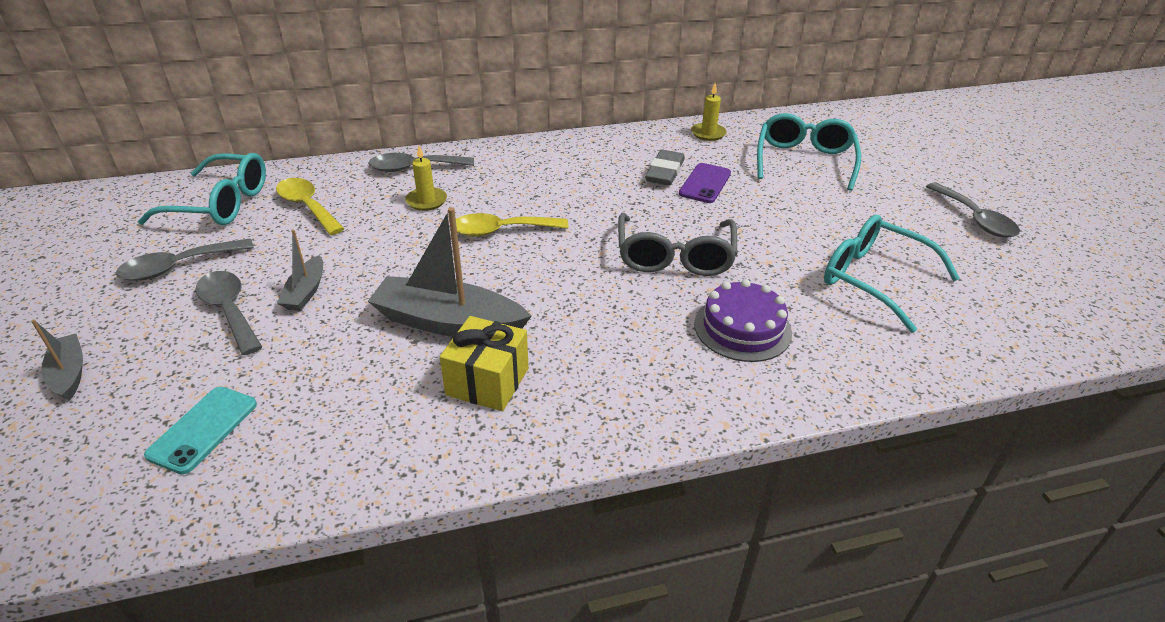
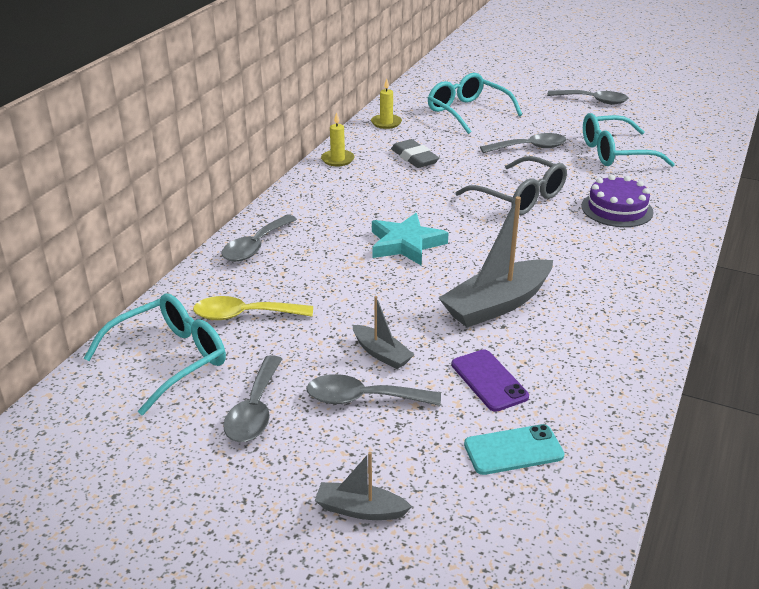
camera: 50 degrees left, 5 degrees down
(203, 429) = (513, 450): turquoise phone -> turquoise phone turned 75 degrees counterclockwise
(426, 201) = (318, 258): yellow candle -> yellow candle (337, 159)
(487, 381) = (579, 312): yellow gift -> none
(501, 231) = (405, 244): yellow spoon -> turquoise star
(705, 183) = (448, 152): purple phone -> purple phone (489, 380)
(790, 222) = (530, 148): none -> grey spoon

